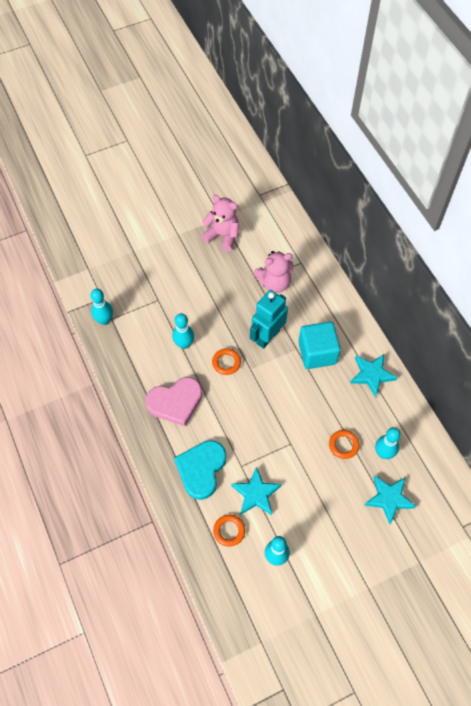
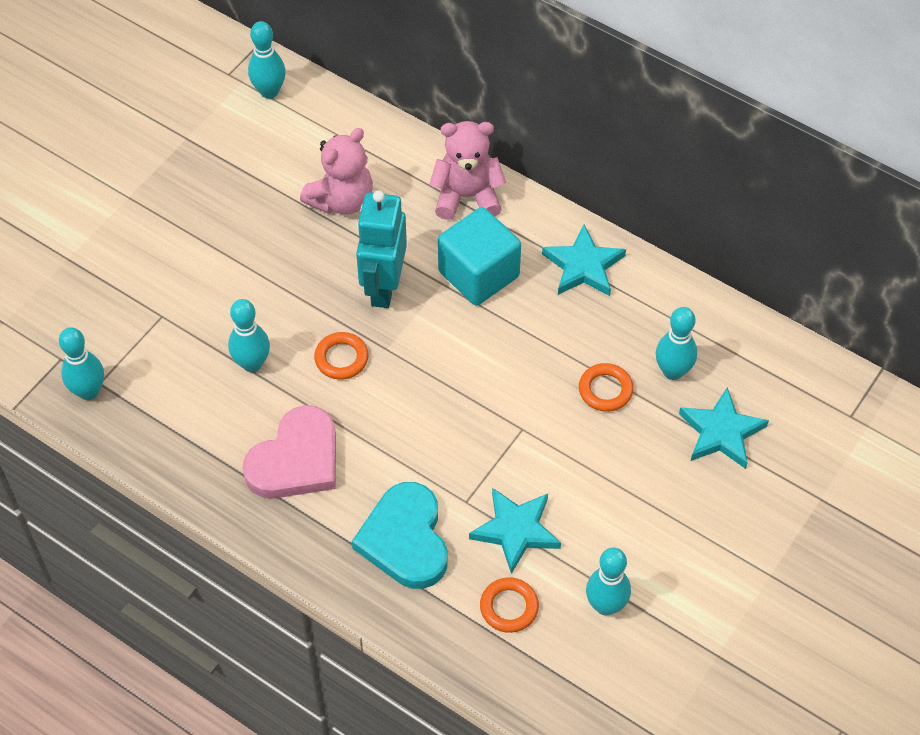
camera: 30 degrees left, 5 degrees down
(222, 236) = (208, 165): pink teddy bear -> pink teddy bear (467, 196)
(273, 212) = (269, 91): none -> turquoise bowling pin

